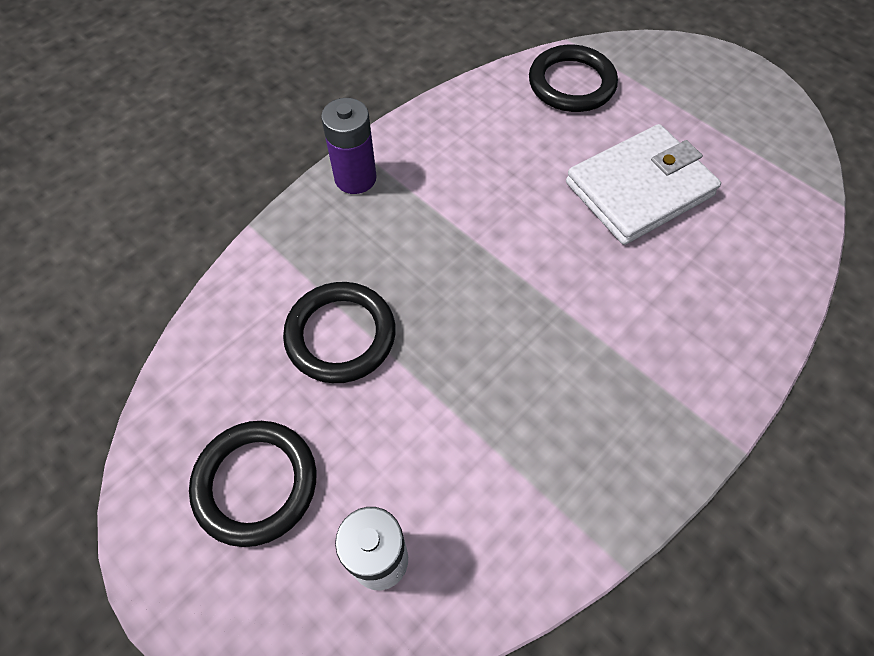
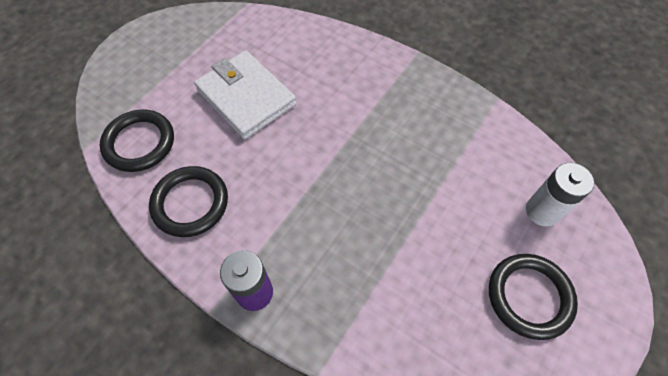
camera: 100 degrees left, 0 degrees up
(340, 335) = (406, 268): black ring -> black ring (190, 203)

